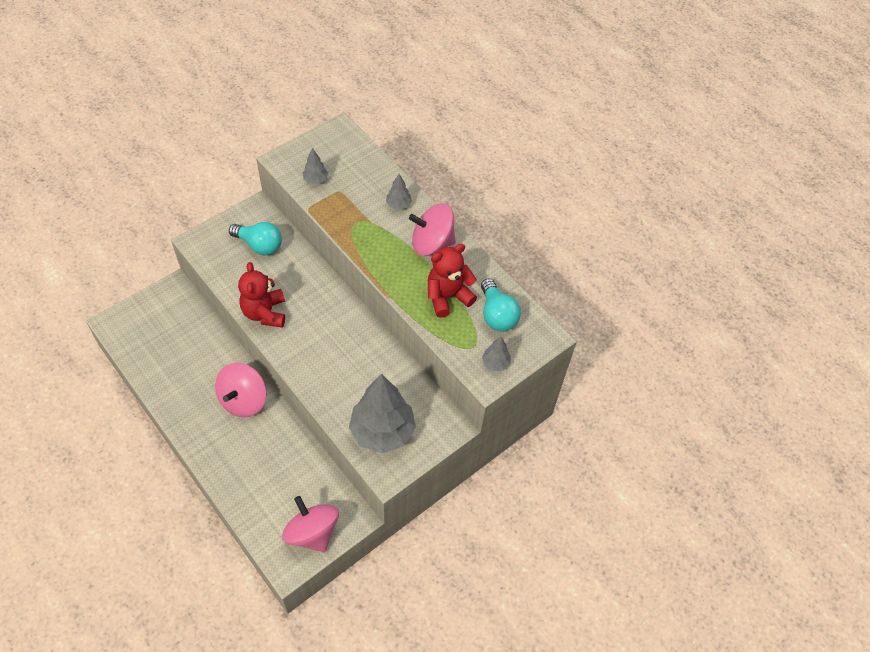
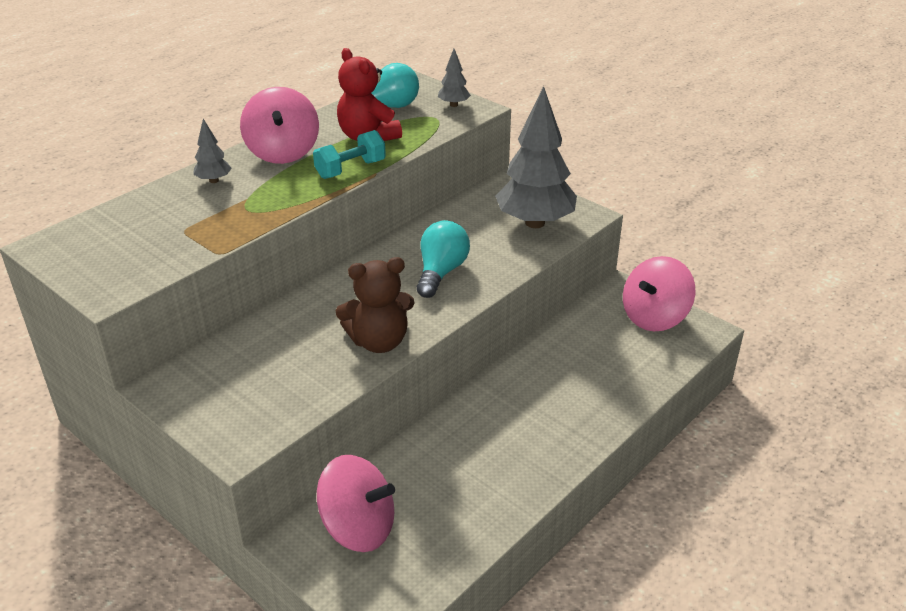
camera: 95 degrees left, 20 degrees down
(243, 400) = (494, 409): pink spinning top -> pink spinning top (358, 527)
(259, 245) = (244, 369): turquoise light bulb -> turquoise light bulb (441, 272)
(265, 313) = (379, 341): red teddy bear -> brown teddy bear
(315, 180) = (158, 254): grey tree -> none
(398, 282) = (350, 169): none -> turquoise dumbbell

